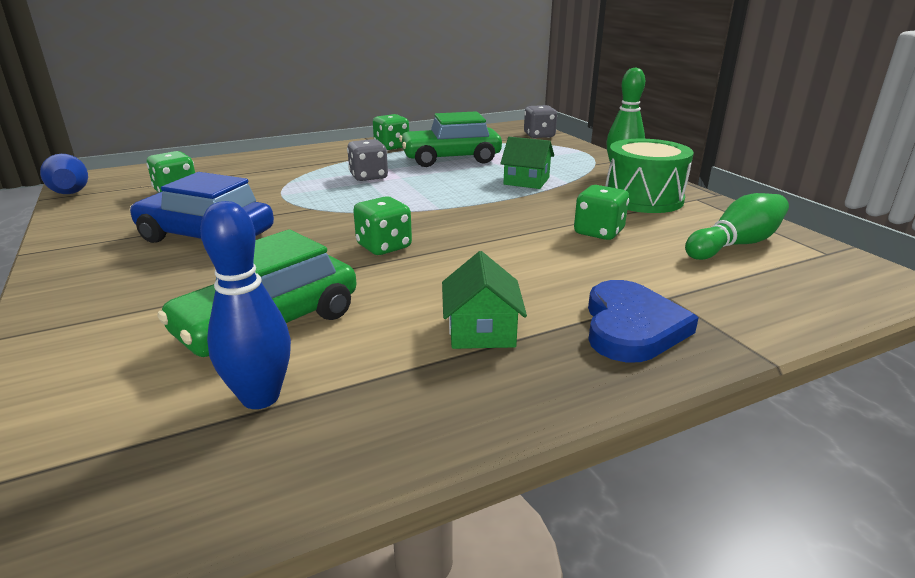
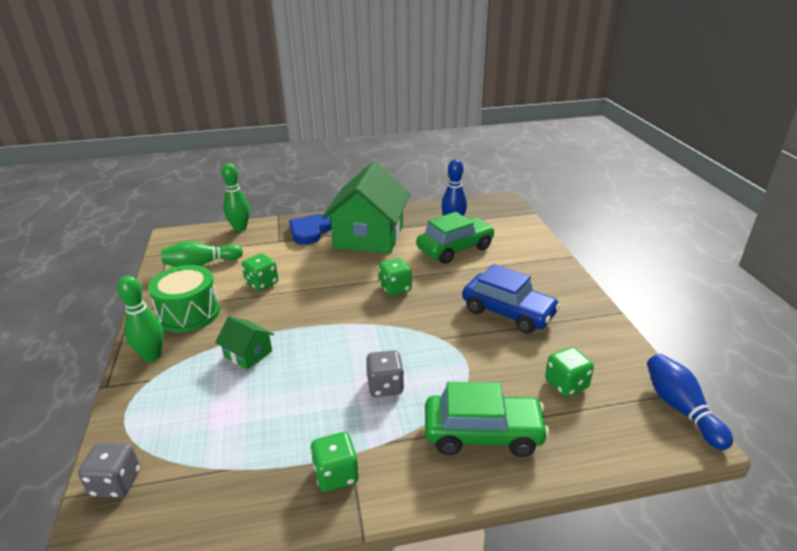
camera: 165 degrees left, 5 degrees up
(450, 159) = (284, 418): green car -> green car (483, 434)
(481, 331) = (369, 236): green house -> green house, size x2.28
(798, 314) = (240, 228): none -> green bowling pin

